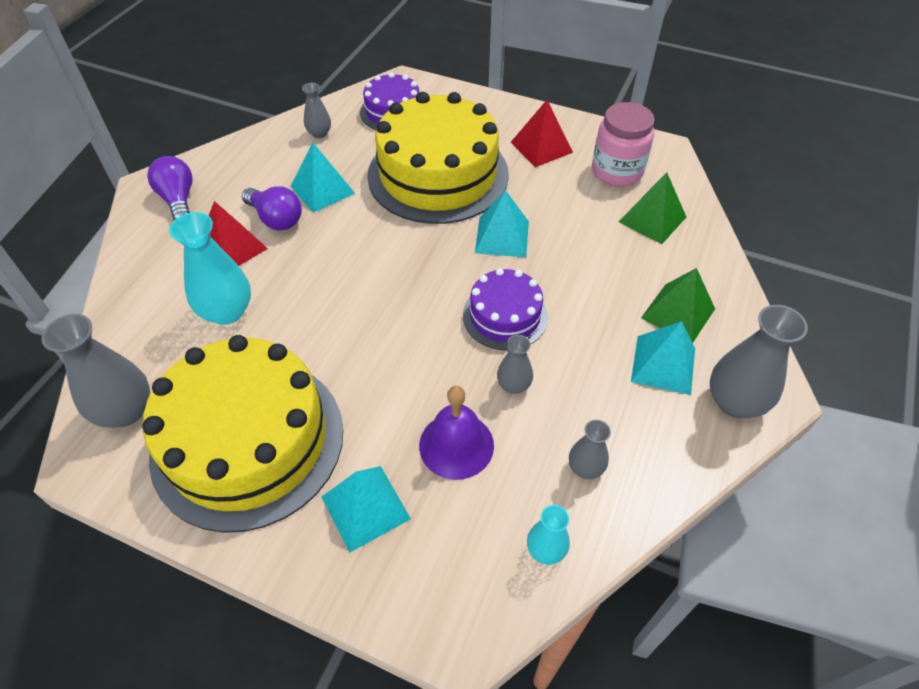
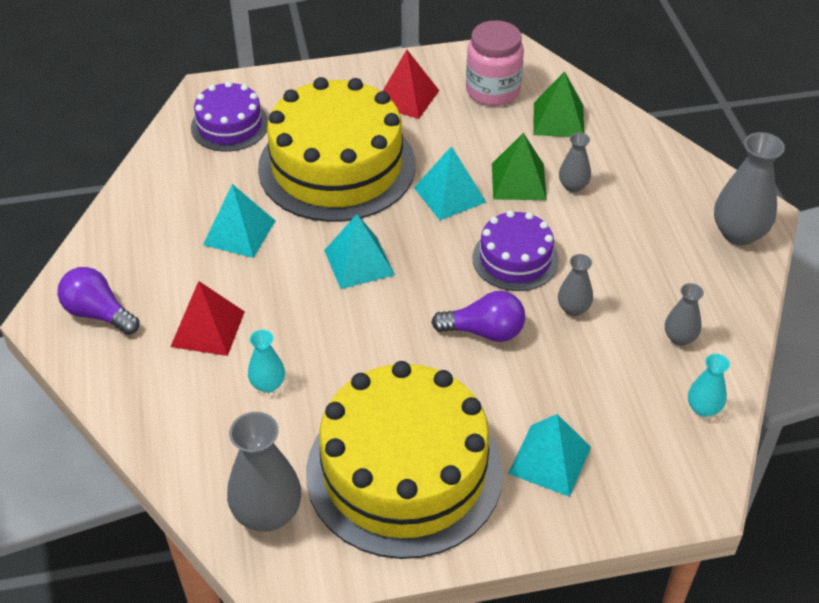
camera: 35 degrees left, 5 degrees down
(227, 311) = (268, 384): turquoise vase -> turquoise vase, size x0.55
(276, 219) = (223, 281): purple light bulb -> purple light bulb (484, 331)
(319, 133) = (176, 180): grey vase -> grey vase (573, 186)
(456, 445) = (573, 376): purple bell -> none
(663, 364) = (667, 232): turquoise pyramid -> turquoise pyramid (359, 262)
(678, 313) = (644, 187): green pyramid -> green pyramid (518, 181)

